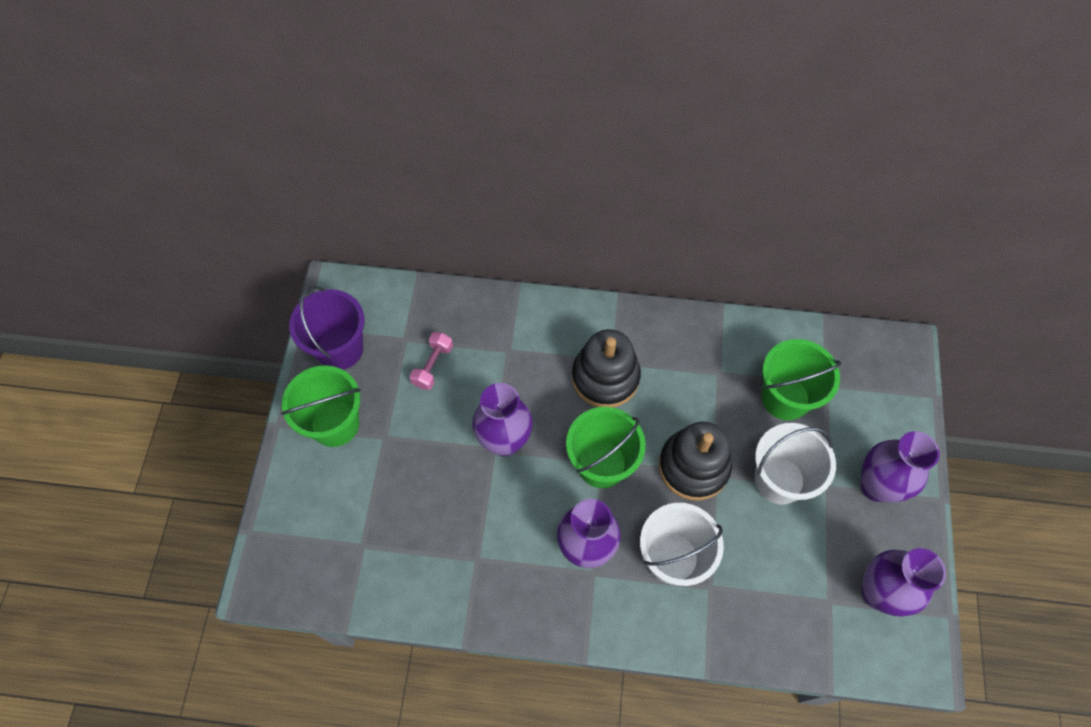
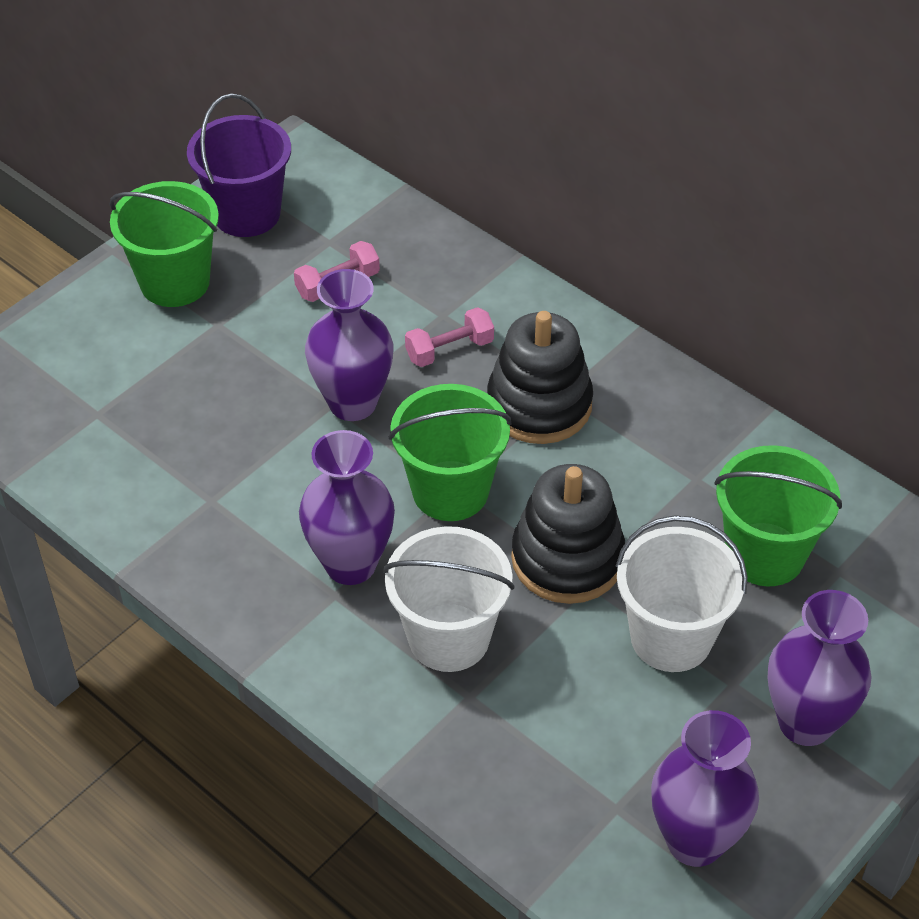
camera: 35 degrees right, 15 degrees down
(530, 371) = (449, 350): none -> pink dumbbell

